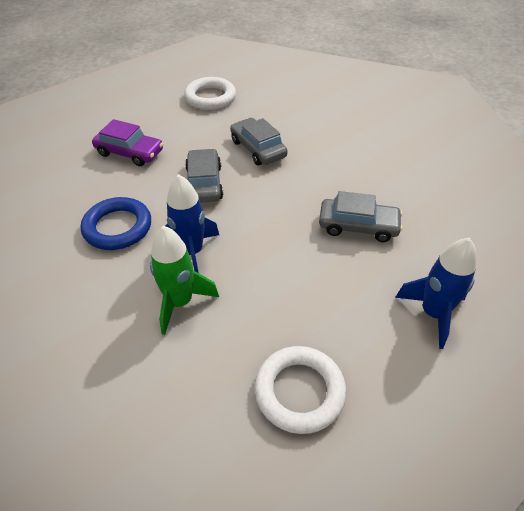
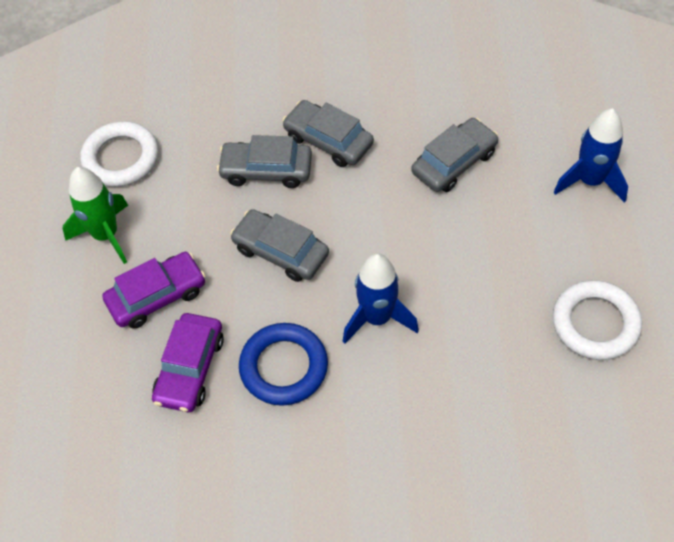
camera: 50 degrees left, 10 degrees up
(88, 189) = (190, 368): none -> purple car
(180, 302) = (435, 361): green rocket -> green rocket (106, 235)
(308, 161) = (328, 140): none -> grey car

